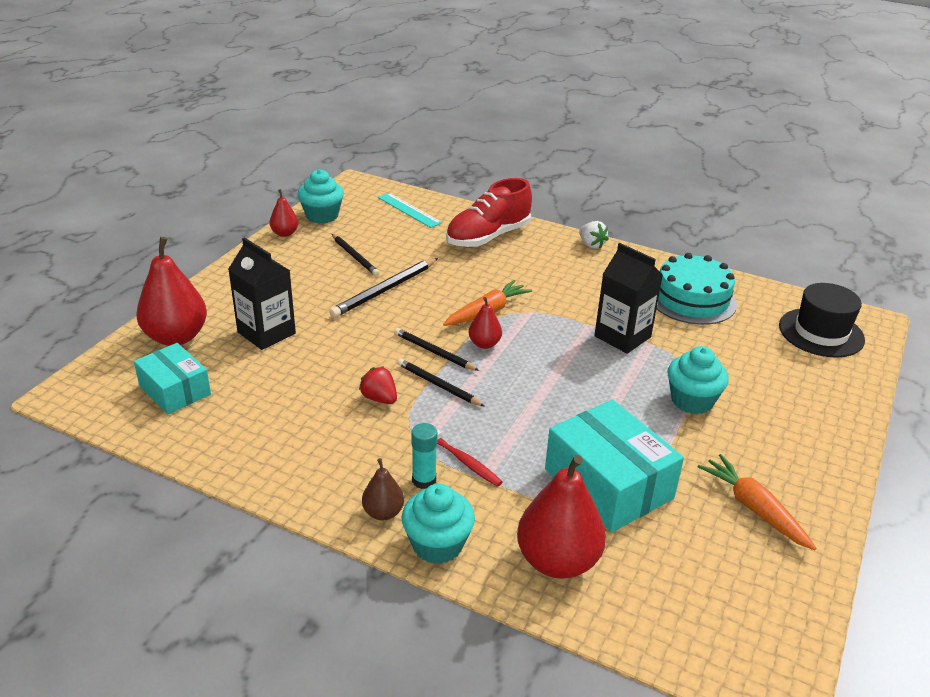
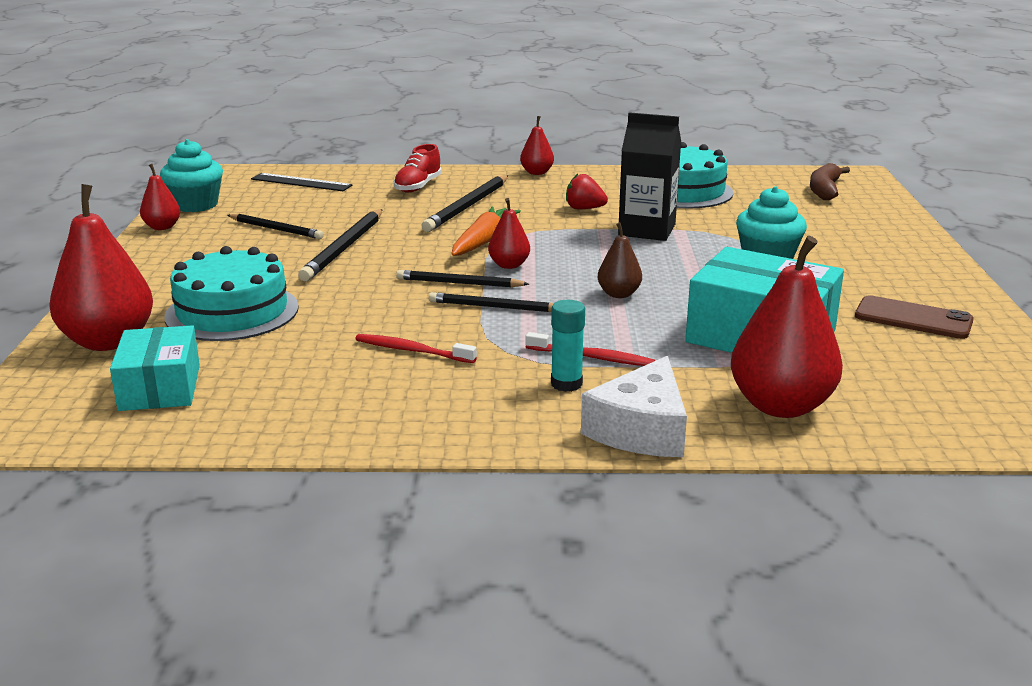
camera: 25 degrees left, 10 degrees down
(175, 390) = (160, 387): turquoise box -> turquoise box turned 60 degrees clockwise
(266, 333) = (232, 312): black carton -> turquoise cake
(349, 410) = (412, 351): none -> red toothbrush
(379, 398) = (438, 333): red strawberry -> red strawberry (584, 209)
(383, 512) = (550, 421): brown pear -> brown pear (619, 294)
(409, 210) = (301, 182): turquoise ruler -> black ruler
(437, 544) = (641, 429): turquoise cupcake -> white cheese
(488, 237) = (418, 186): red shoe -> red shoe, size x0.57
(507, 270) = (468, 206): none -> black pencil
(591, 245) = (537, 172): white strawberry -> red pear
(754, 508) = (913, 318): orange carrot -> brown phone
(821, 333) = (824, 190): black hat -> brown banana

